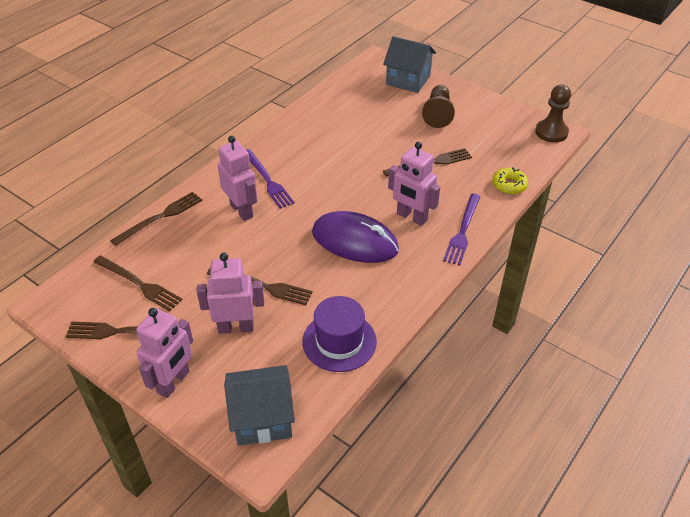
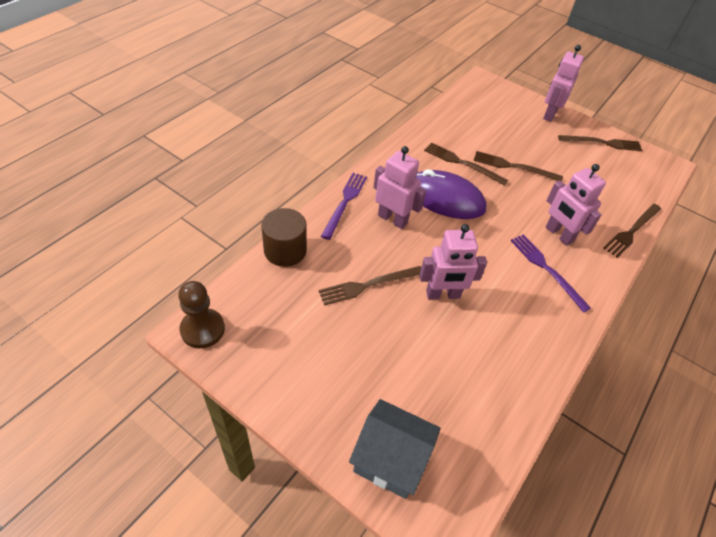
camera: 175 degrees right, 5 degrees up
(139, 284) = (611, 174): brown fork -> brown fork (462, 163)
(236, 327) = (523, 141): pink robot -> pink robot (443, 295)
(262, 418) = (487, 94): grey house -> none
(339, 341) = (447, 128): purple hat -> none
(438, 114) = (350, 372): brown pawn -> none
(509, 185) = (285, 250): yellow donut -> brown cylinder

